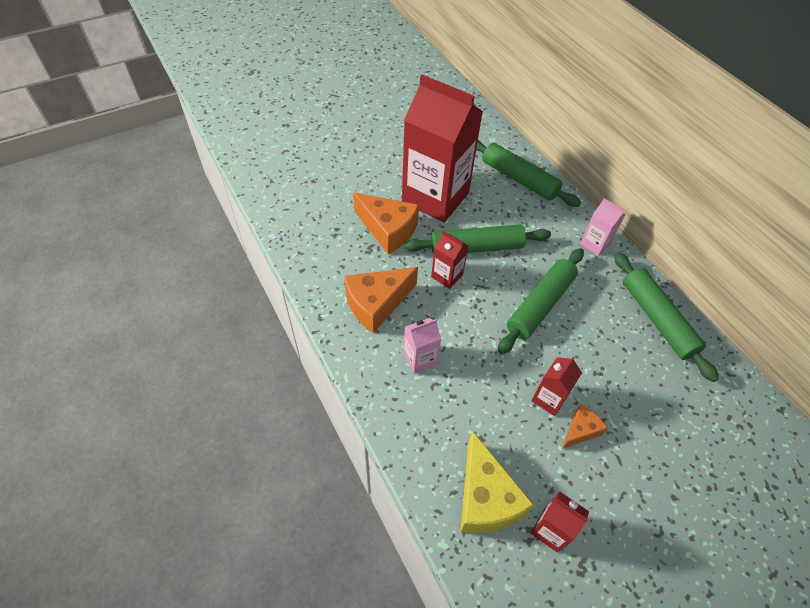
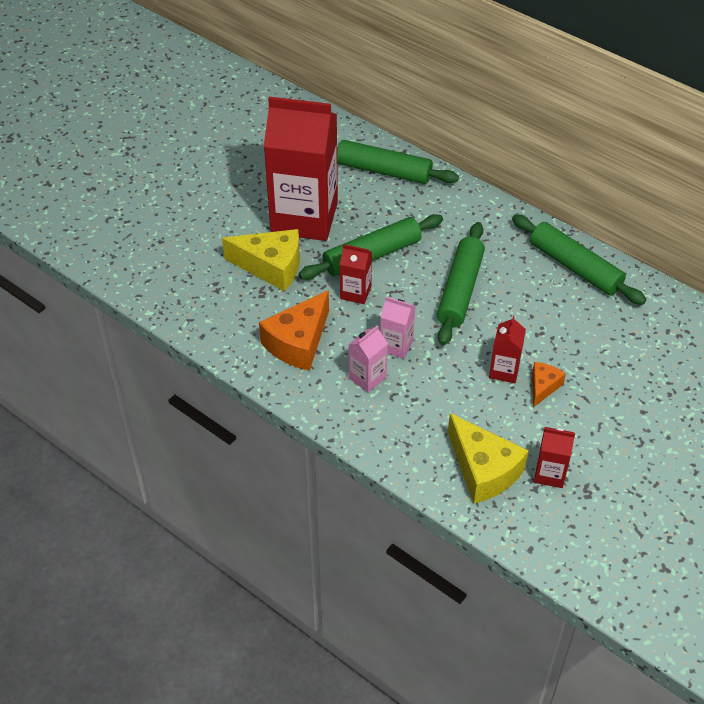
camera: 20 degrees left, 5 degrees down
(388, 230) = (271, 267): orange cheese -> yellow cheese
(595, 244) = (489, 214): pink carton -> pink carton (396, 346)

